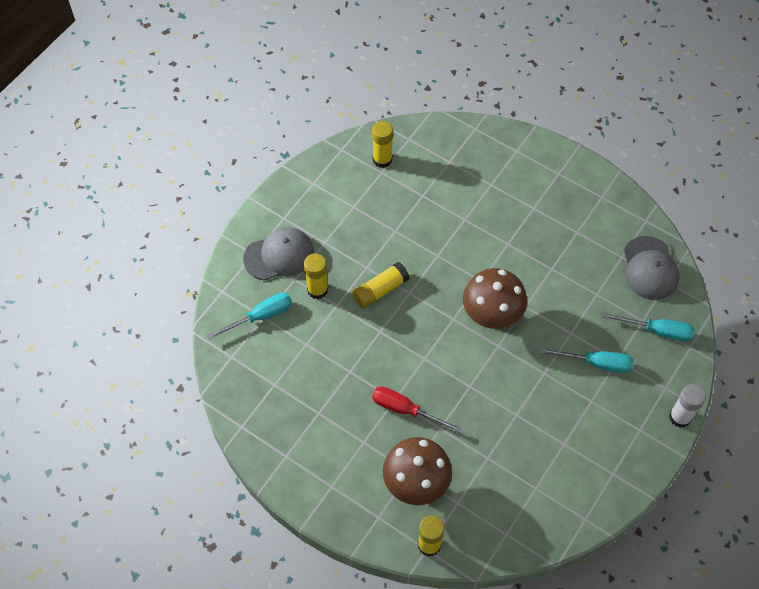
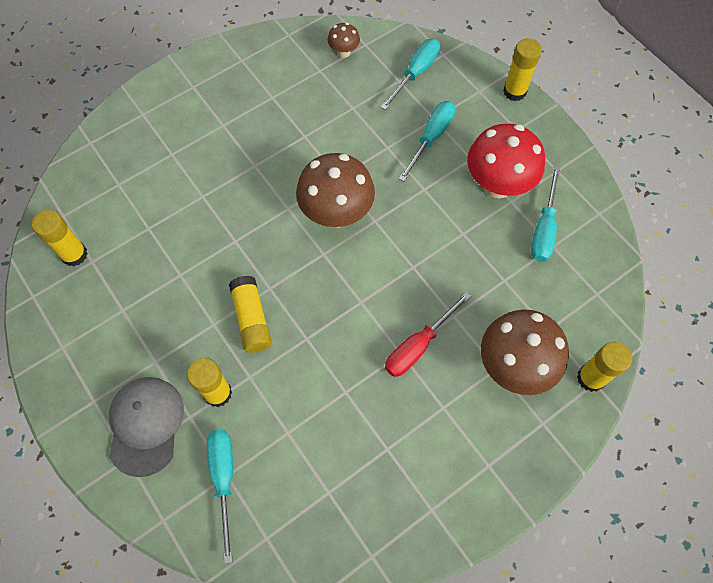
camera: 70 degrees left, 5 degrees up
(549, 476) = (543, 229): none -> turquoise screwdriver
(574, 428) = (497, 185): none -> red mushroom
(650, 268) = (344, 52): grey cap -> brown mushroom
(680, 417) = (514, 91): white glue stick -> yellow glue stick

